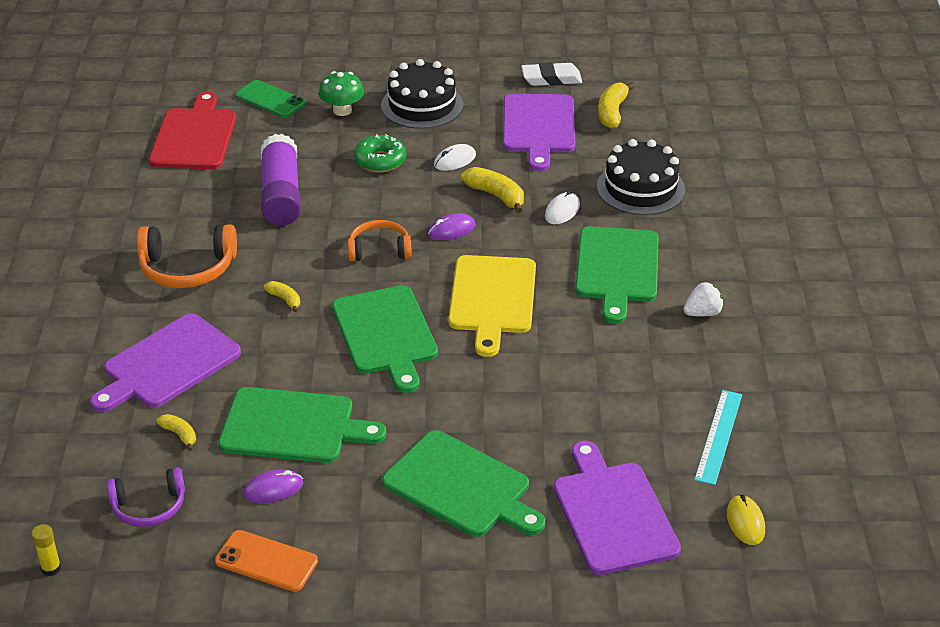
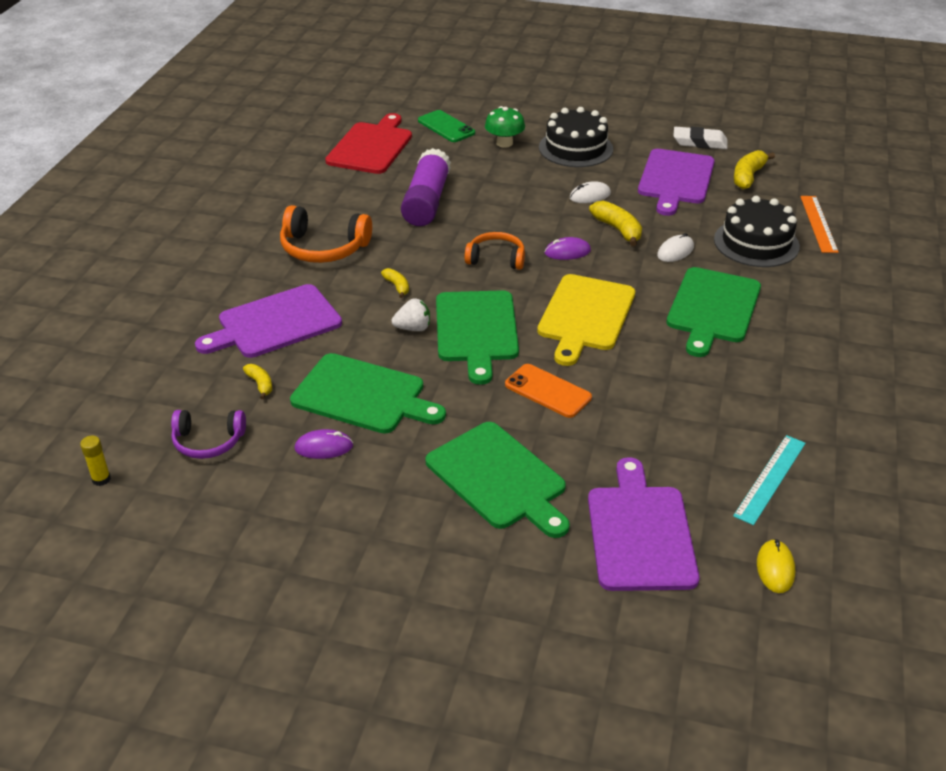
camera: 15 degrees right, 0 degrees up
(266, 561) = (292, 511): orange phone -> orange phone (548, 391)
(380, 161) = (523, 187): green donut -> none
(696, 156) = (818, 223): none -> orange ruler
(702, 313) = (786, 361): white strawberry -> white strawberry (413, 328)

